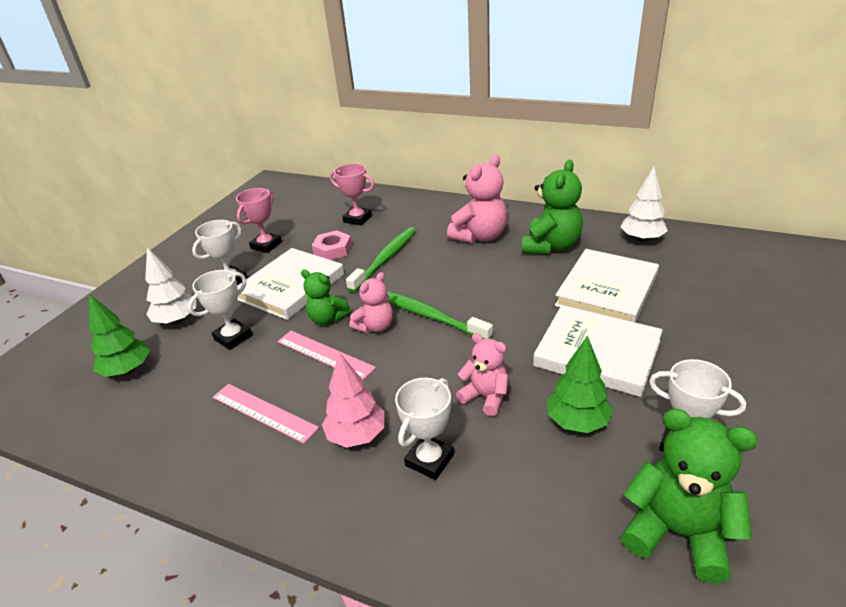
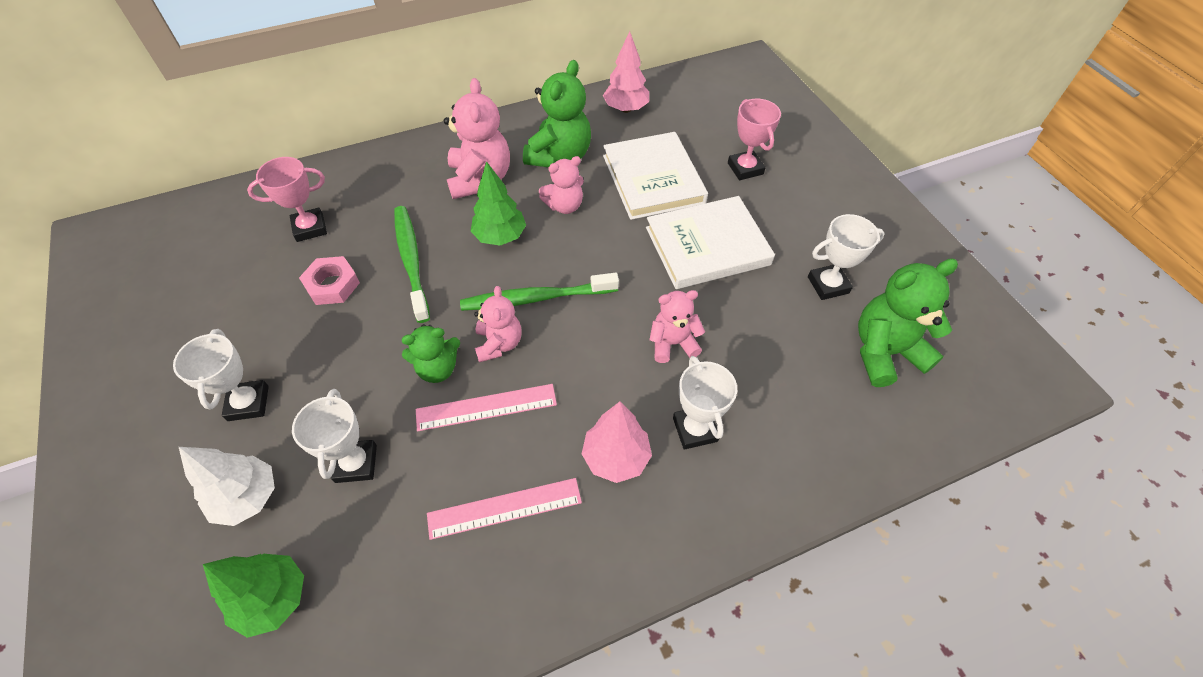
camera: 50 degrees left, 20 degrees up
(266, 245) = (230, 329): pink trophy -> pink trophy (745, 168)
(291, 287) = (343, 360): white book -> none
(516, 275) = (564, 206): none -> pink teddy bear
(551, 246) = (559, 156): green teddy bear -> green teddy bear turned 45 degrees clockwise
(577, 422) = (754, 316): green tree -> green tree (500, 237)
(641, 239) = (626, 109): white tree -> pink tree

